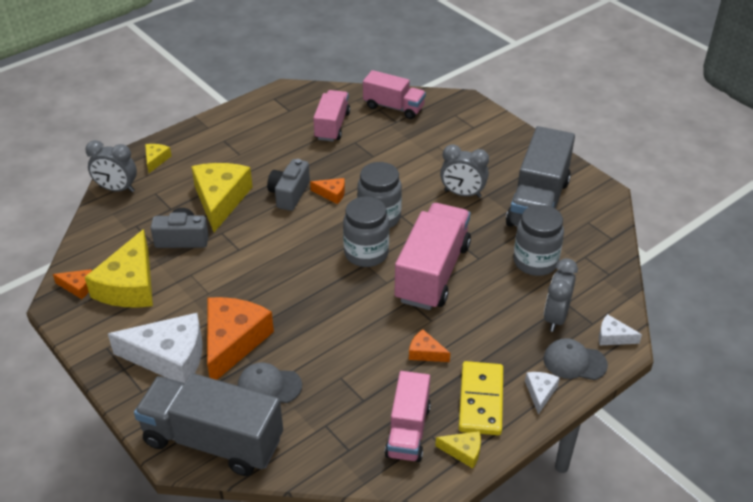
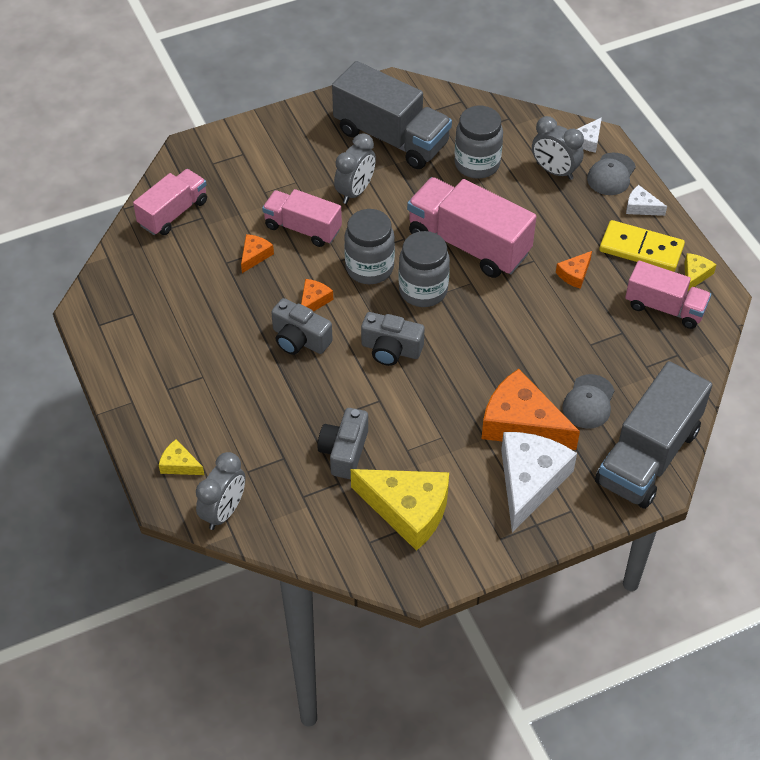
camera: 75 degrees left, 10 degrees up
(78, 287) = (395, 562): orange cheese -> orange cheese (255, 255)
(220, 200) = (285, 406): yellow cheese -> none
(294, 246) = (391, 349): none -> grey camera
(332, 126) = (185, 277): pink truck -> pink truck (302, 228)

